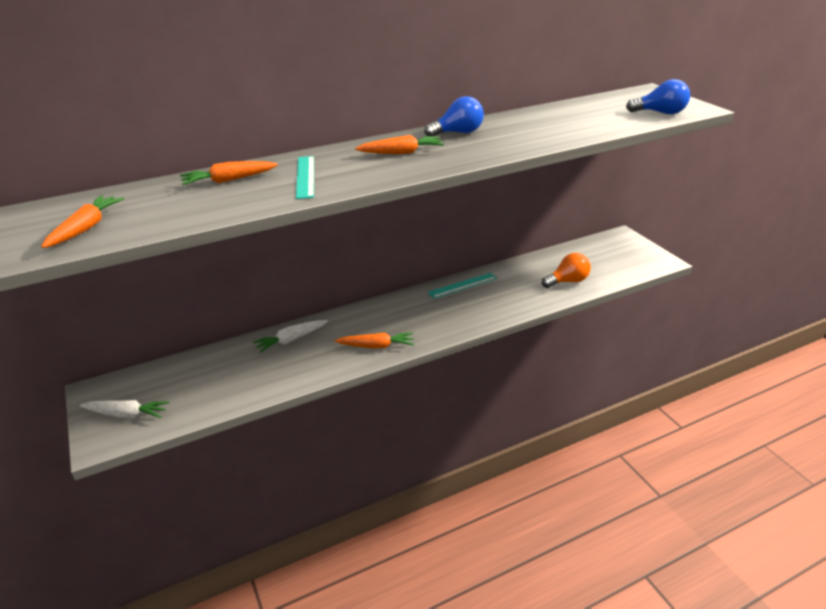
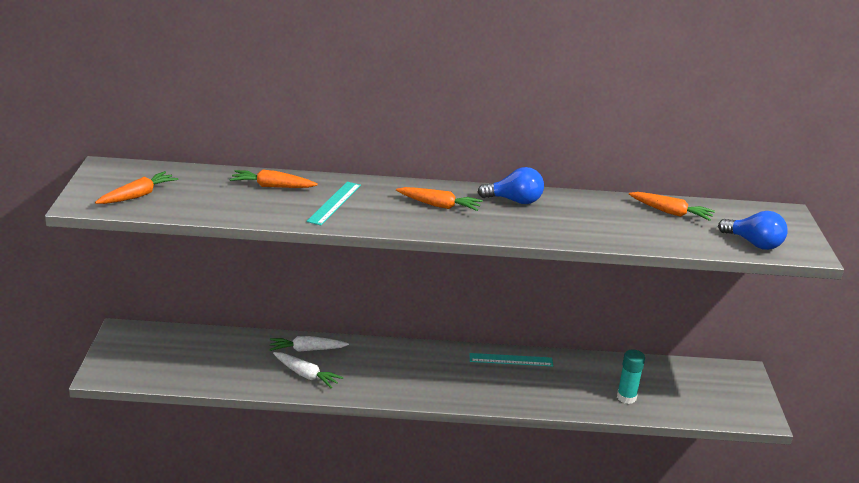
camera: 25 degrees right, 5 degrees down
(127, 414) = (134, 360): white carrot -> white carrot (306, 375)
(377, 346) = (377, 385): orange carrot -> orange carrot (671, 212)
(567, 281) = (626, 397): orange light bulb -> turquoise glue stick

